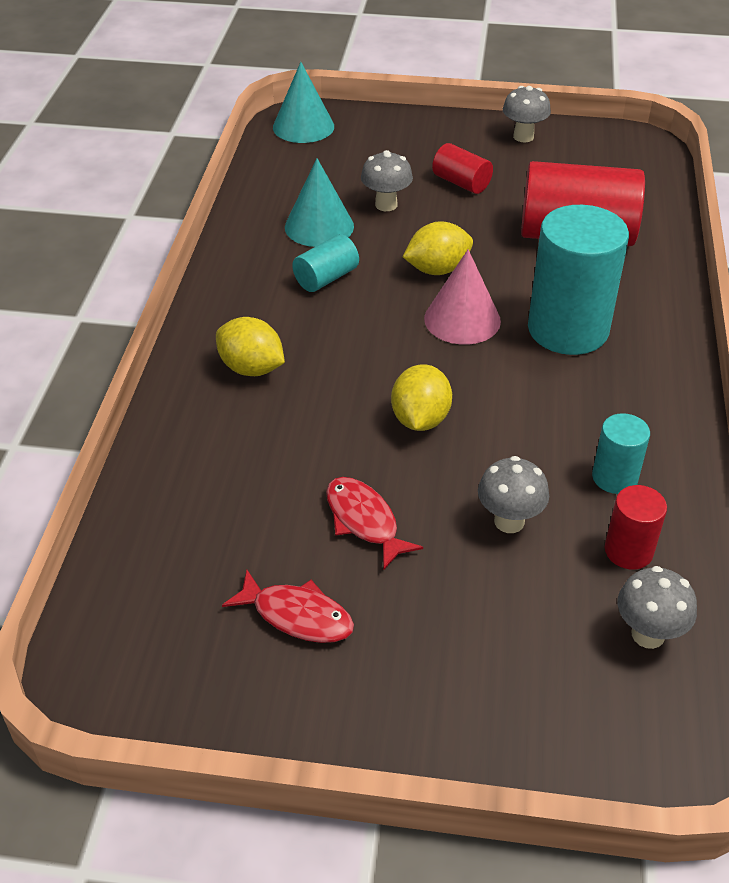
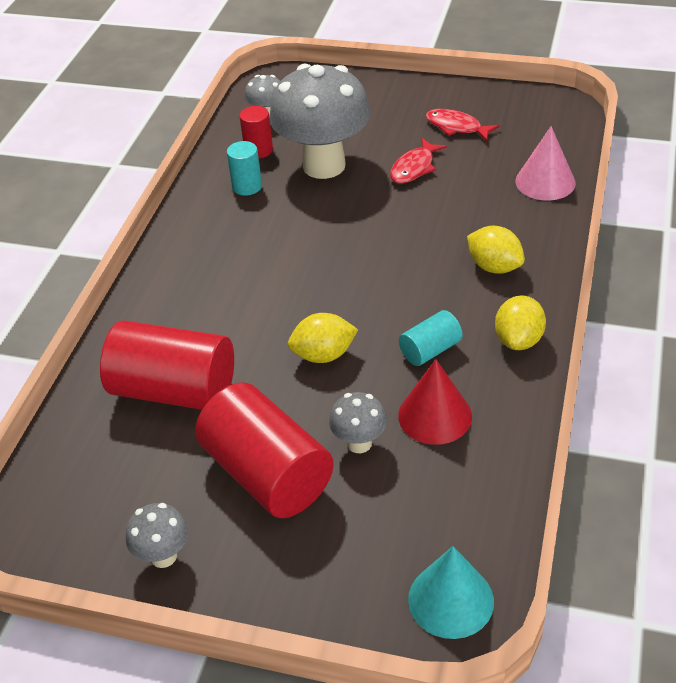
camera: 170 degrees left, 0 degrees up
(319, 226) = (435, 415): turquoise cone -> red cone
(364, 521) = (414, 168): red fish -> red fish turned 60 degrees clockwise
(420, 419) = (367, 225): yellow lemon -> yellow lemon (518, 340)
(461, 183) = (267, 474): red cylinder -> red cylinder, size x2.04
(462, 319) = (314, 303): pink cone -> pink cone (545, 182)
(509, 521) = (324, 165): grey mushroom -> grey mushroom, size x2.26
(568, 329) = (229, 290): turquoise cylinder -> none

